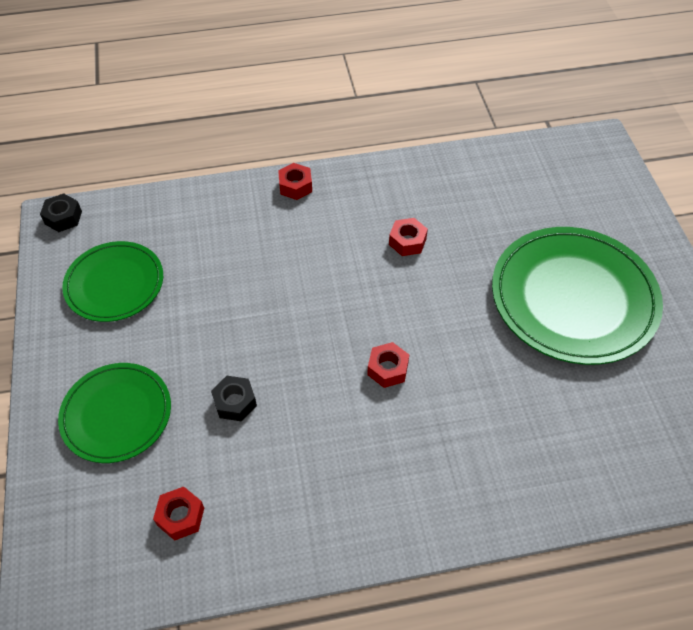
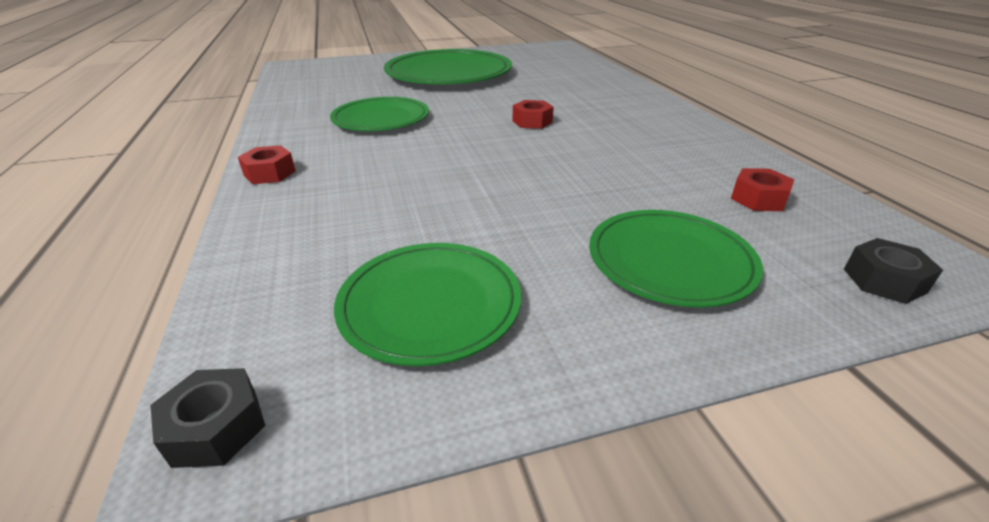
camera: 95 degrees left, 20 degrees down
(235, 402) = (603, 183): black nut -> black nut (884, 280)
(407, 241) = (381, 119): red nut -> green plate

